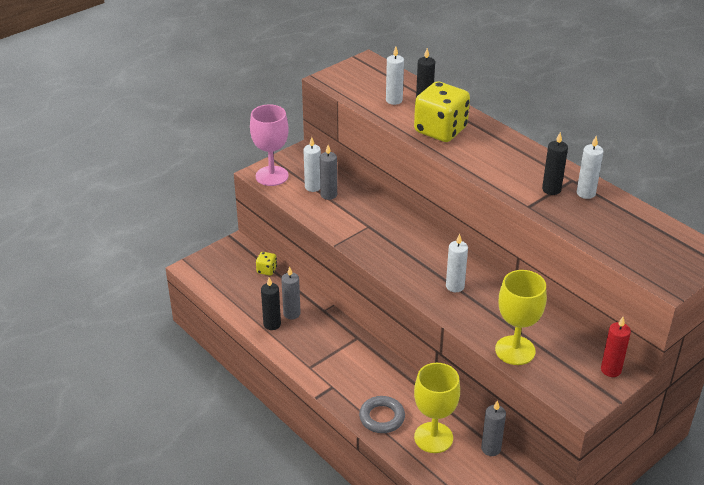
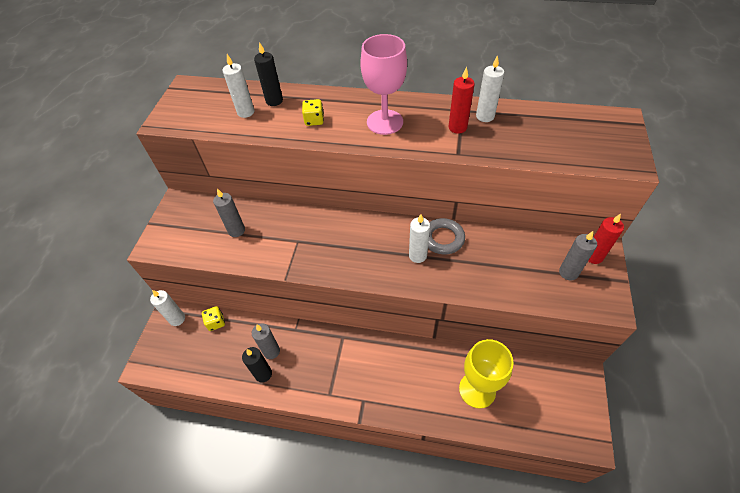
camera: 35 degrees left, 15 degrees up
(272, 176) = (168, 241): pink goblet -> pink goblet (385, 122)
(313, 187) = (216, 231): white candle -> white candle (177, 319)
(382, 417) = (425, 401): grey ring -> grey ring (443, 238)
(440, 130) = (314, 120): yellow dice -> yellow dice, size x0.43
(491, 449) = (522, 367): grey candle -> grey candle (568, 272)
(515, 350) = (517, 286): yellow goblet -> none
(551, 189) = (457, 127): black candle -> red candle

